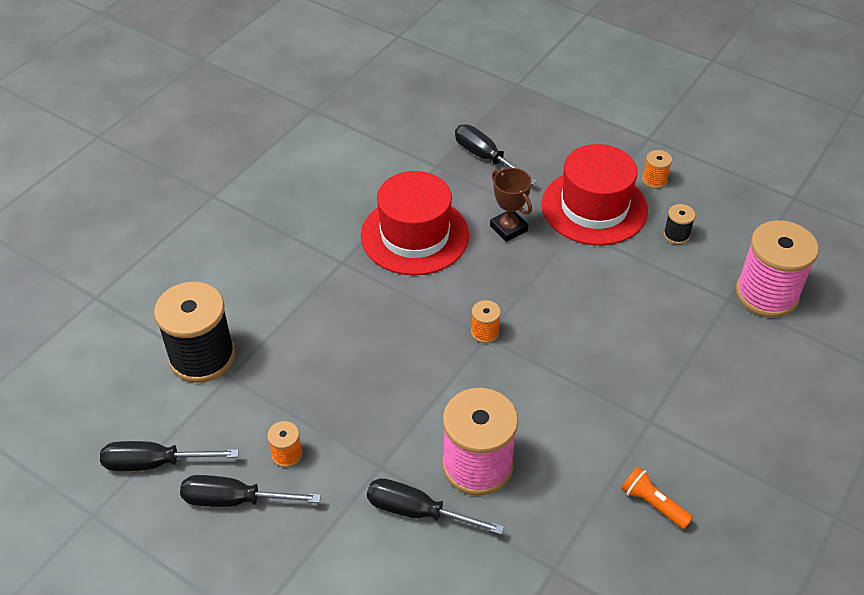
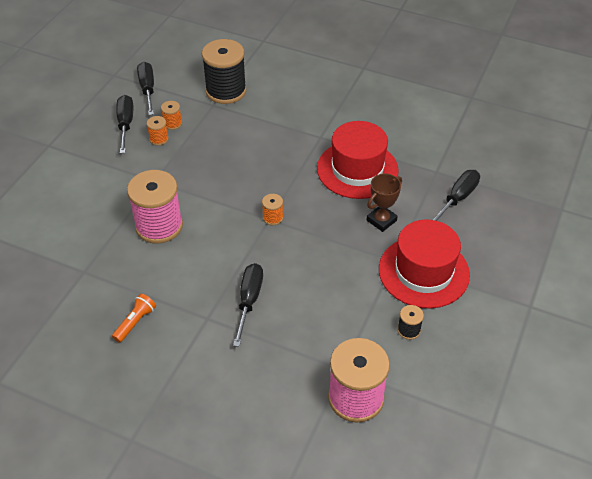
camera: 80 degrees right, 0 degrees up
(416, 511) = (122, 201): black screwdriver -> black screwdriver (249, 300)
(654, 180) = (473, 312): orange spool -> orange spool (172, 123)

